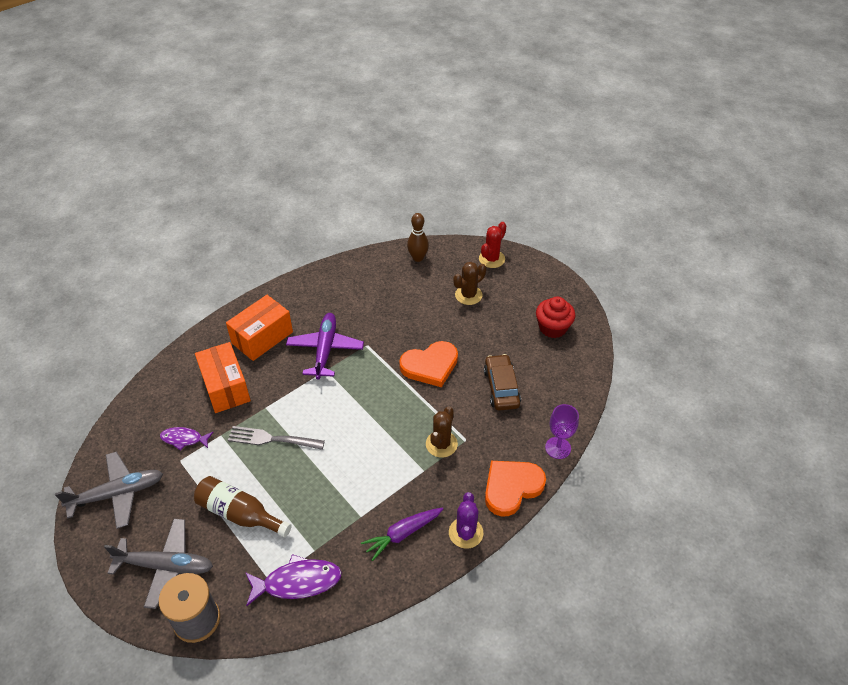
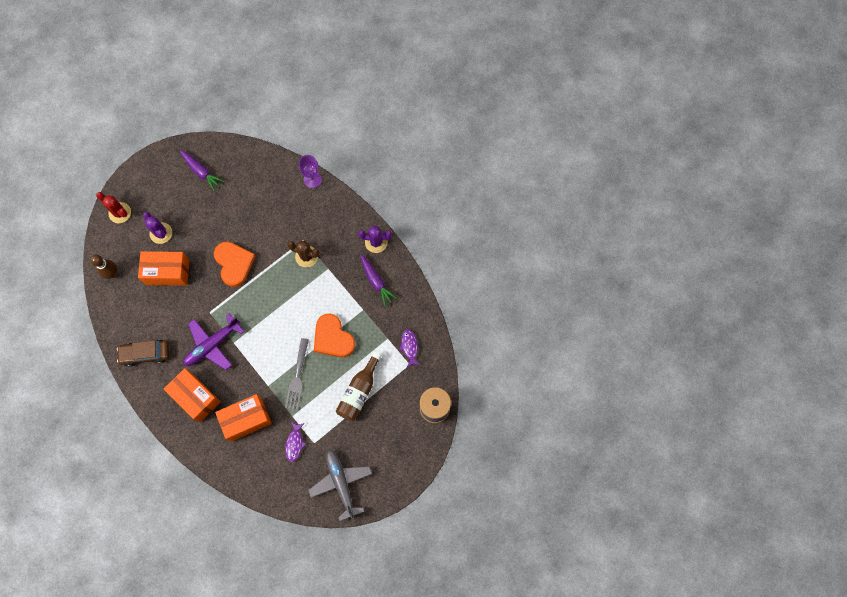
camera: 90 degrees left, 25 degrees up
(165, 566) = (397, 436): grey plane -> none
(297, 582) = (409, 347): purple fish -> purple fish, size x0.62
(325, 350) = (212, 345): purple plane -> purple plane turned 45 degrees counterclockwise
(419, 304) = (167, 272): none -> orange box
(468, 295) = (161, 233): brown cactus -> purple cactus
(501, 387) = (258, 213): brown car -> brown car (145, 354)
(511, 487) = (343, 212): orange heart -> orange heart (333, 338)
(553, 328) = (201, 172): red cupcake -> purple carrot

